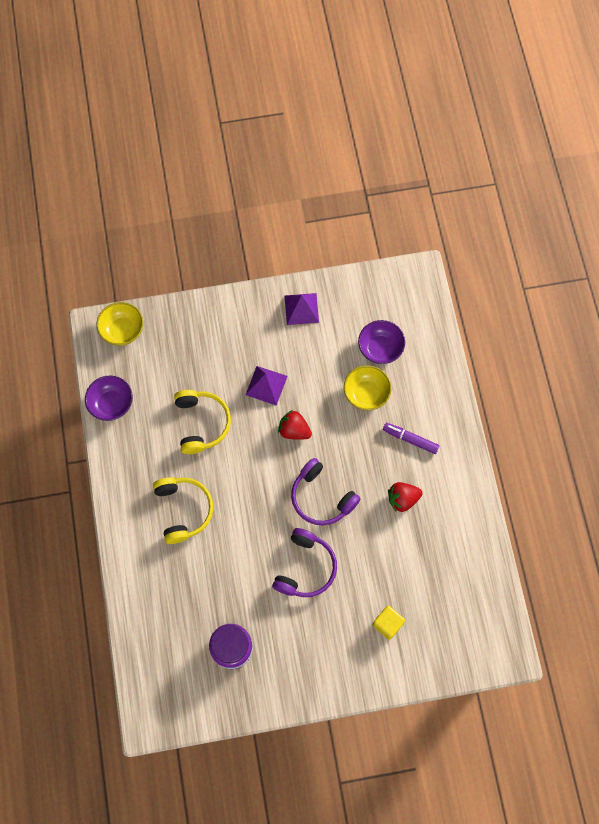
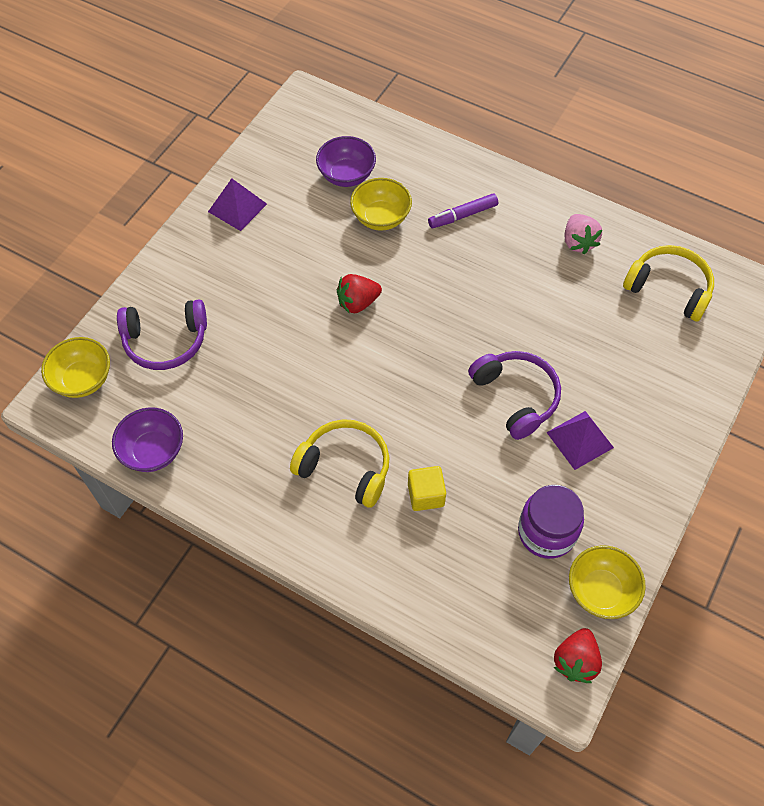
camera: 50 degrees left, 10 degrees down
(201, 423) = (266, 379): yellow headphones -> yellow headphones (669, 288)
(219, 703) = (600, 591): none -> yellow bowl
(266, 385) = (285, 292): purple pyramid -> purple pyramid (580, 440)
(321, 498) = (453, 329): purple headphones -> purple headphones (165, 341)
(387, 624) = (639, 366): yellow cube -> yellow cube (426, 495)
(402, 499) = (518, 263): red strawberry -> red strawberry (575, 661)
(451, 523) = (578, 242): none -> pink strawberry

